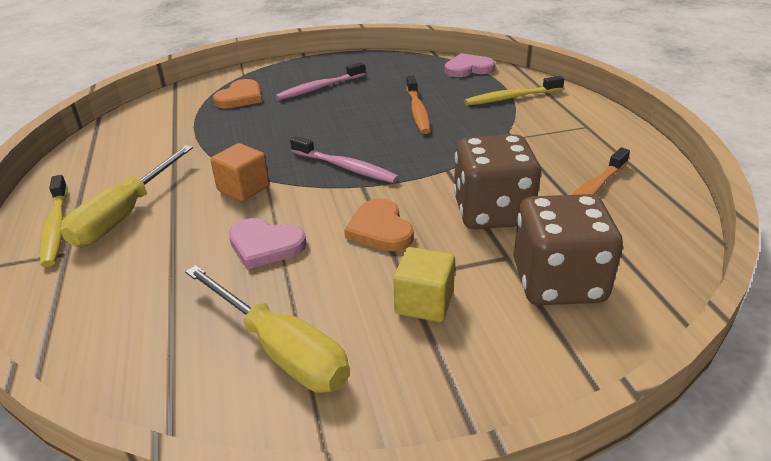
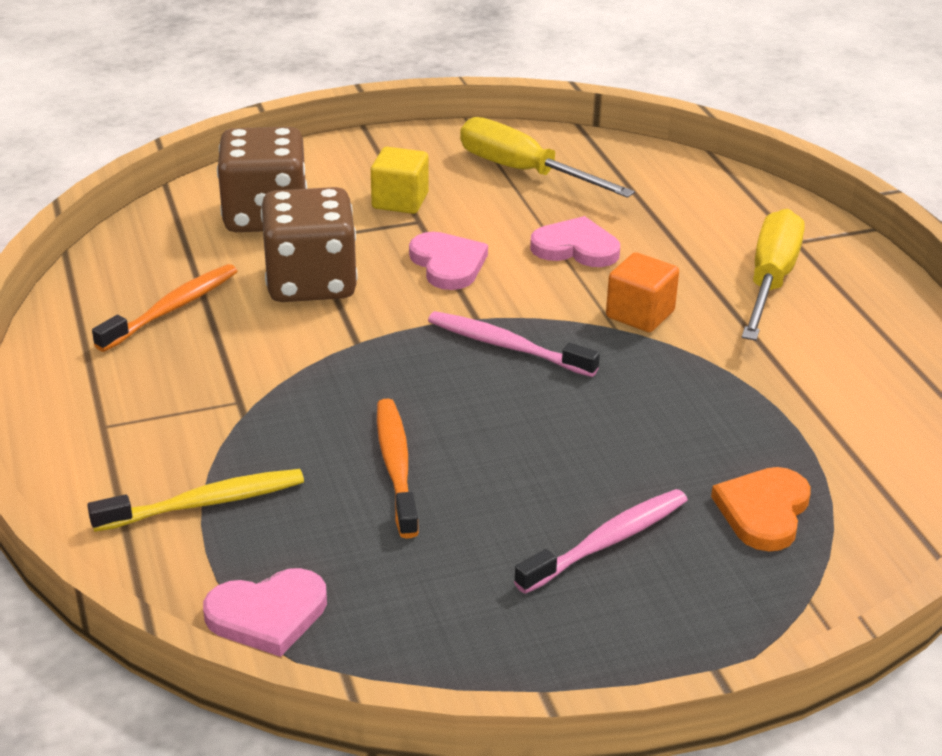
camera: 175 degrees right, 0 degrees up
(56, 227) = (840, 267): yellow toothbrush -> none
(380, 229) = (448, 264): orange heart -> pink heart

